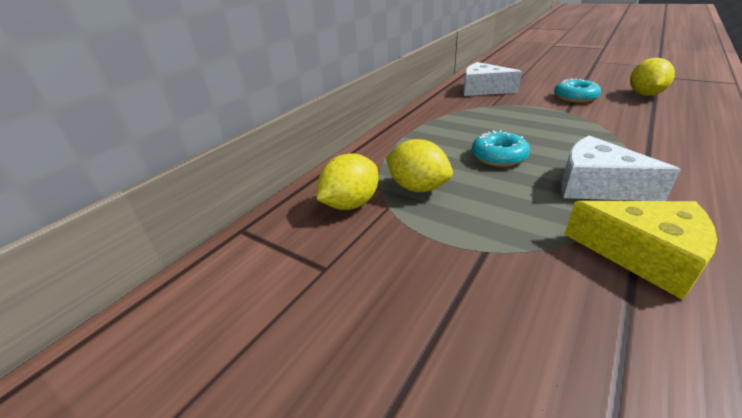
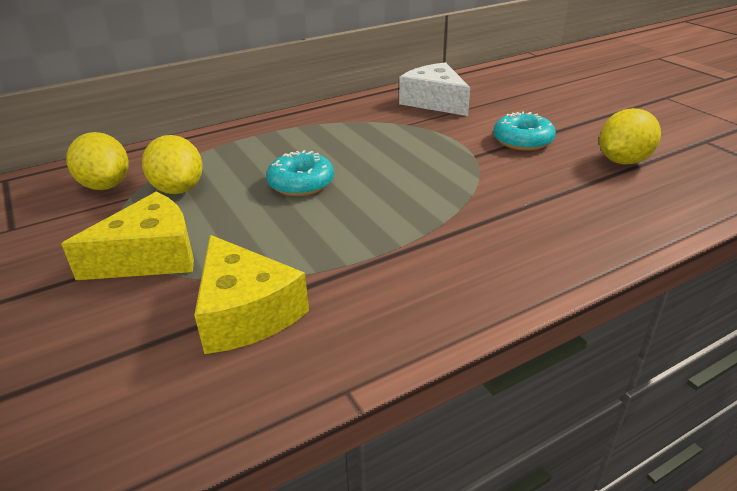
camera: 25 degrees right, 0 degrees up
(351, 204) = (105, 185): yellow lemon -> yellow lemon turned 75 degrees clockwise
(493, 243) = (150, 256): none -> yellow cheese
(596, 185) = (334, 242): white cheese -> none

